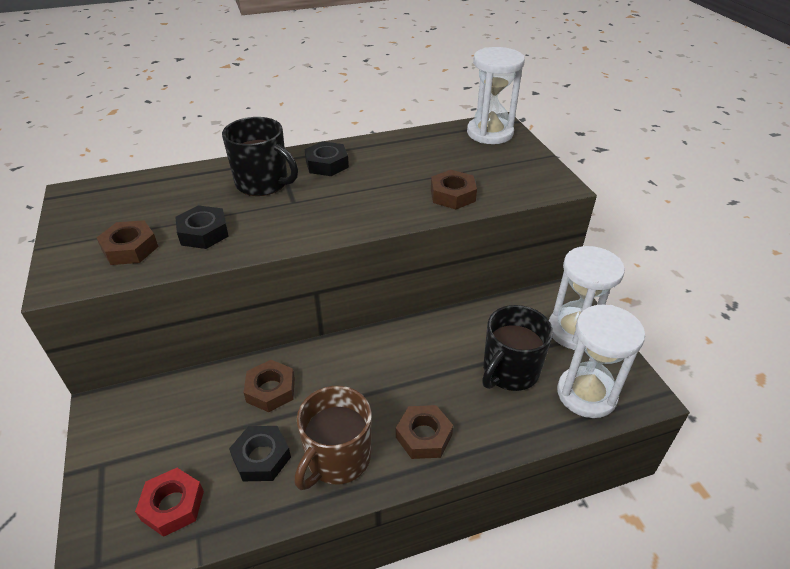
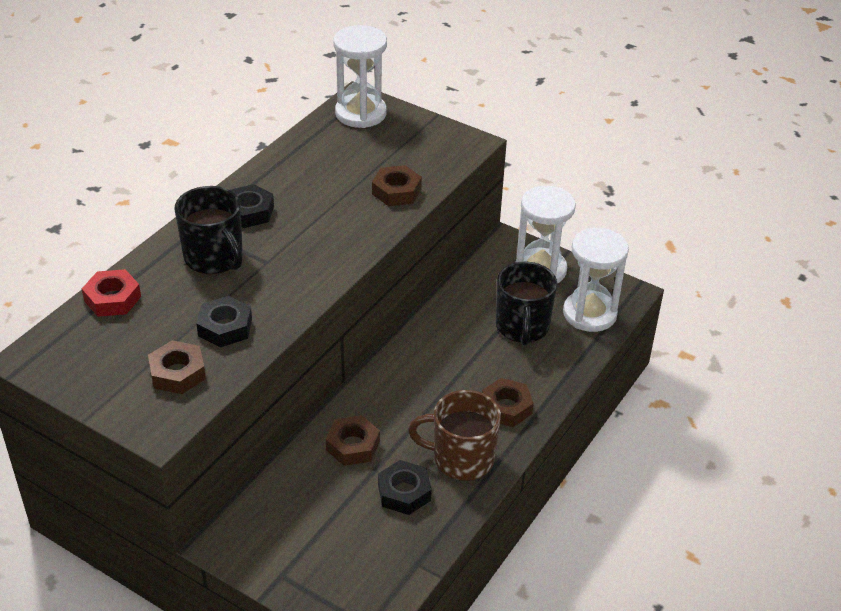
camera: 40 degrees left, 0 degrees up
(173, 505) = (376, 561): red nut -> red nut (112, 299)
(263, 183) = (214, 258): black mug -> black mug turned 60 degrees clockwise
(337, 459) = (461, 459): brown mug -> brown mug turned 105 degrees clockwise

